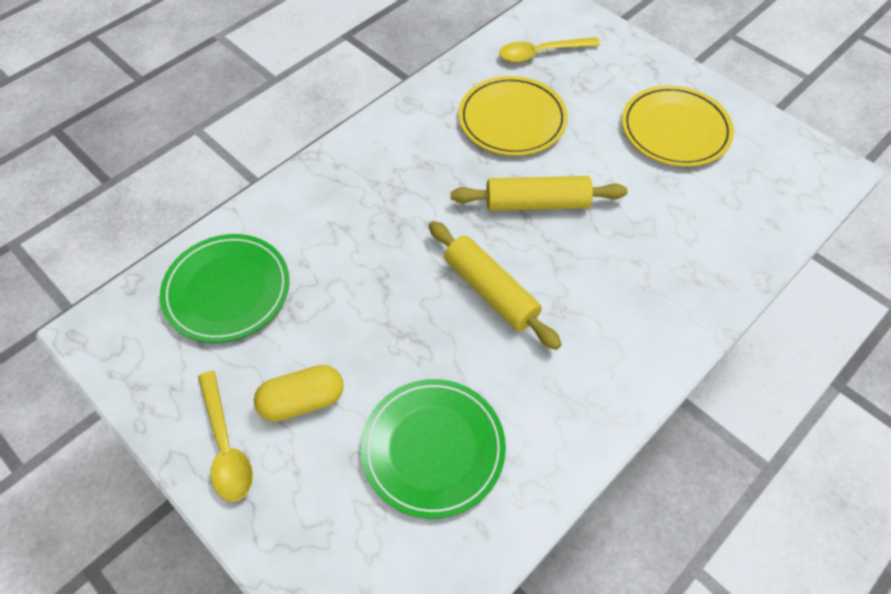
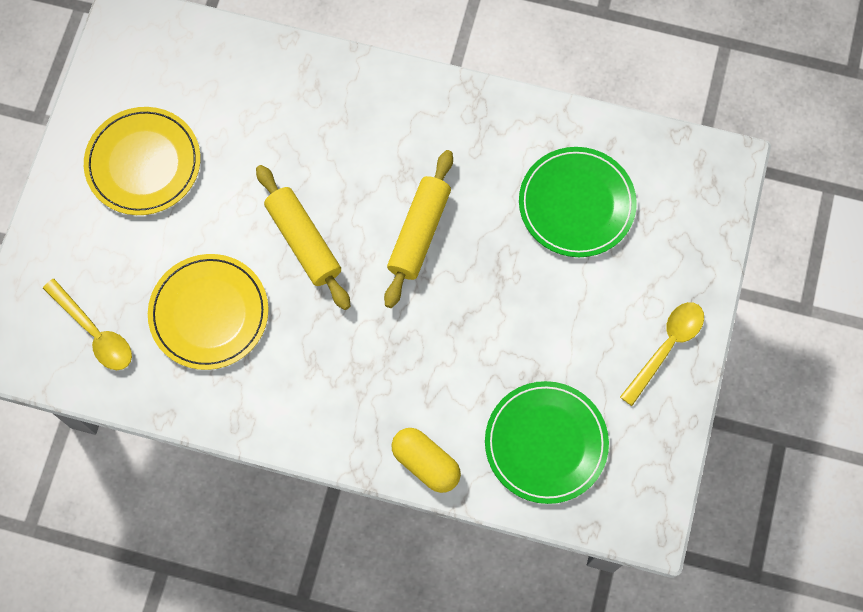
camera: 120 degrees left, 15 degrees up
(302, 401) = (600, 316): yellow capsule -> yellow capsule (426, 463)

